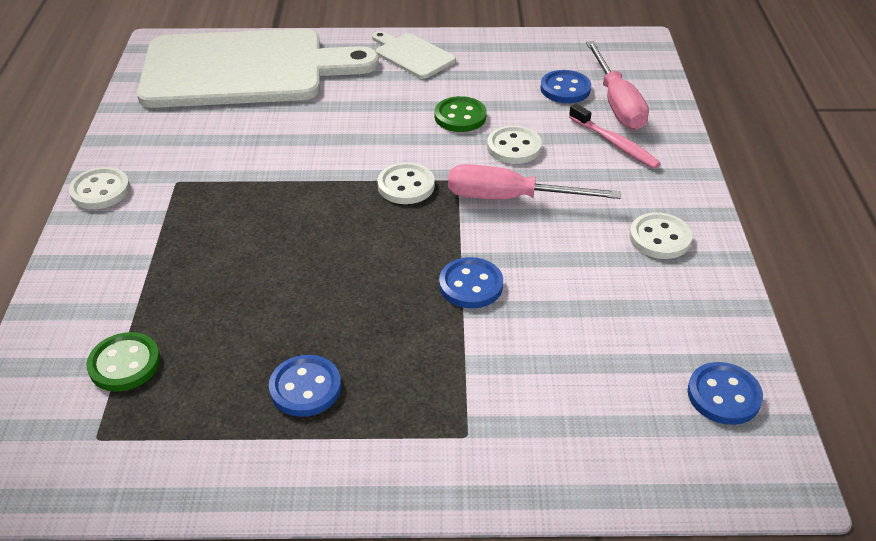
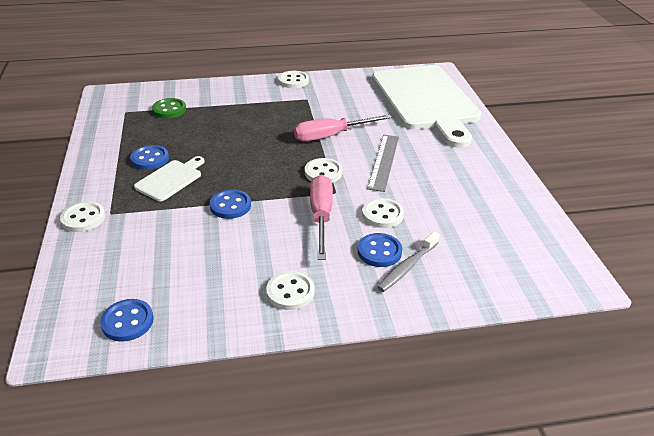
camera: 80 degrees right, 5 degrees down
(394, 129) = (384, 162): none -> grey ruler
(412, 55) = (482, 160): white cutting board -> white cutting board (171, 179)
(460, 116) = (411, 188): green button -> none
(476, 474) = (83, 218): none -> white button
(565, 89) = (475, 237): blue button -> blue button (379, 251)
(615, 143) = (407, 267): pink toothbrush -> grey toothbrush
(617, 103) = (468, 268): pink screwdriver -> pink screwdriver (331, 136)

